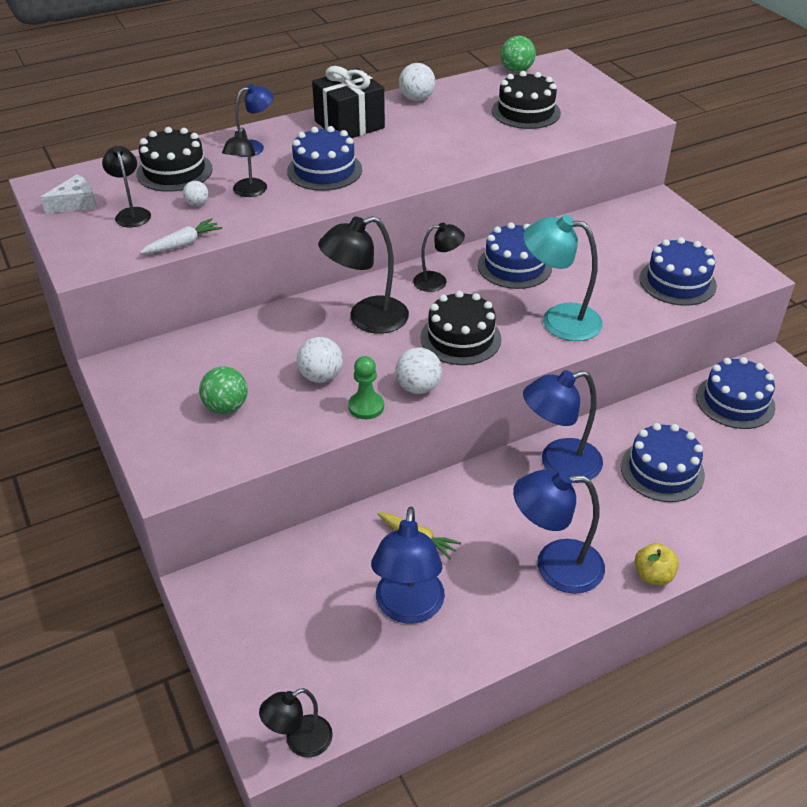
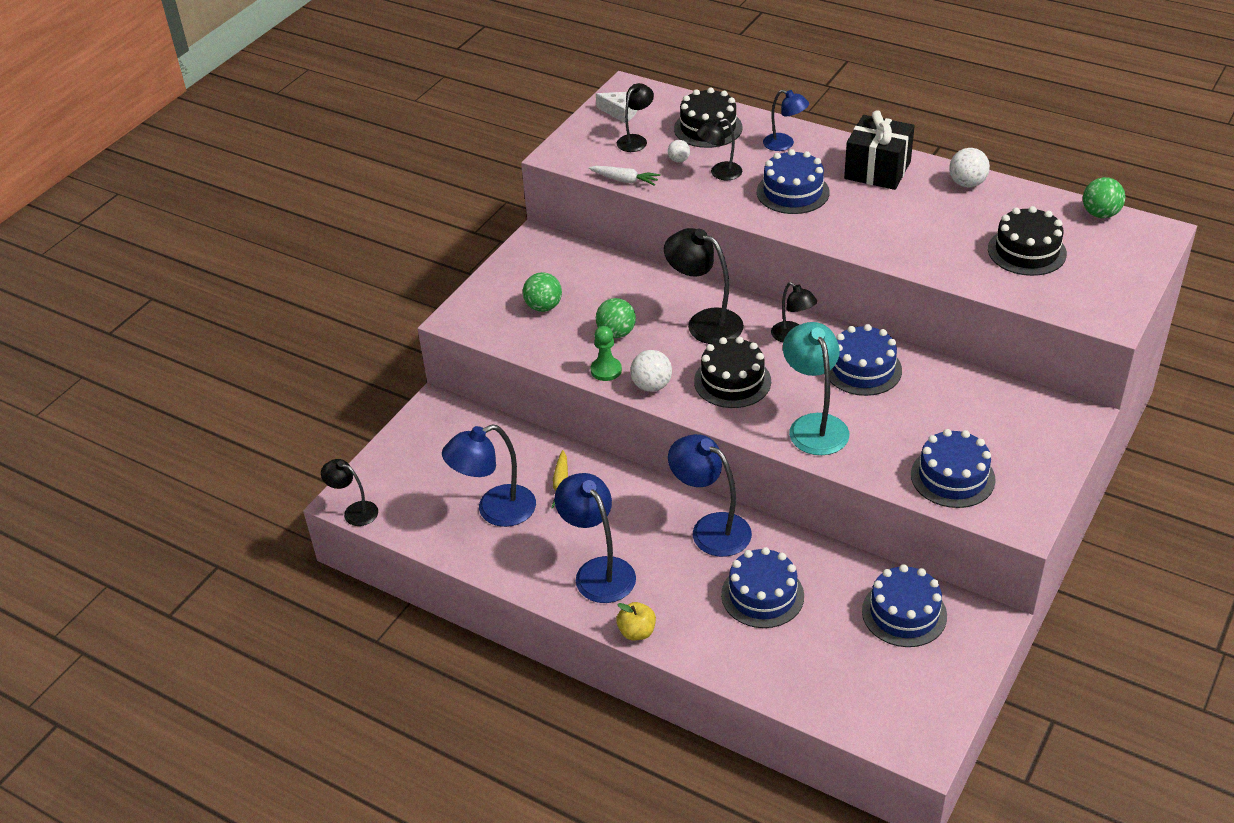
camera: 60 degrees right, 0 degrees up
(321, 377) = (616, 333): white ball -> green ball

